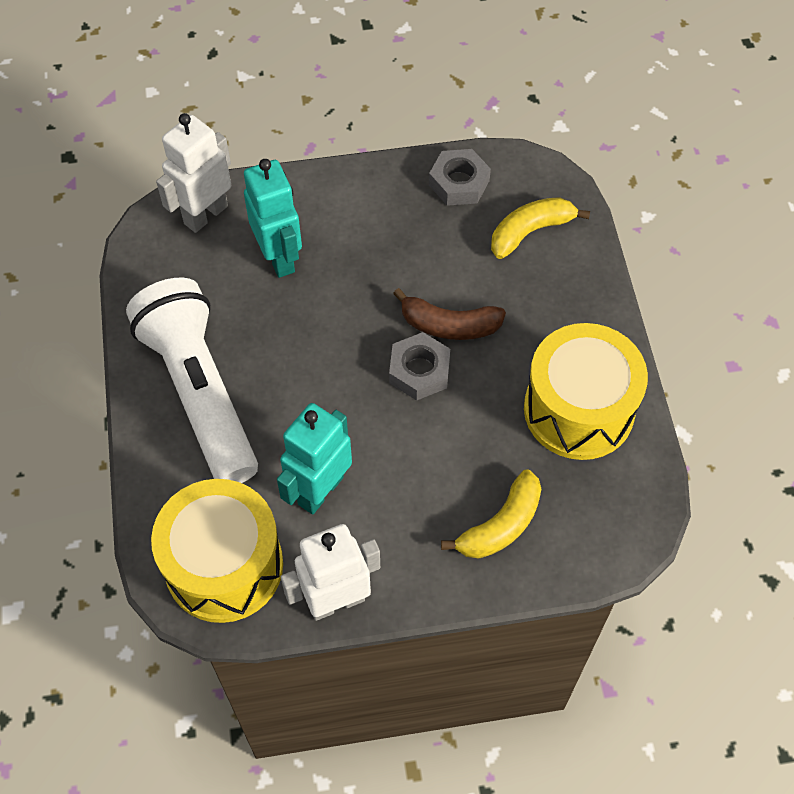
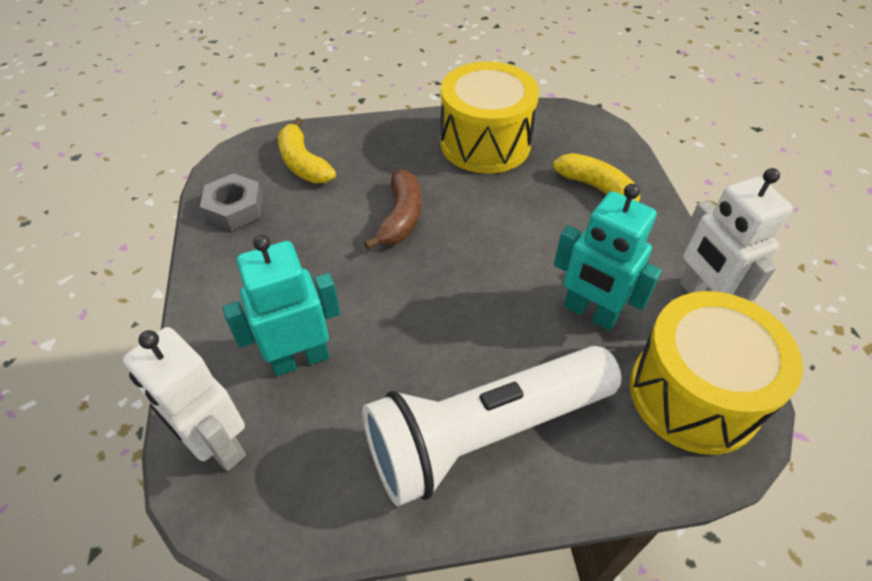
camera: 90 degrees left, 10 degrees down
(419, 371) = (451, 239): grey nut -> none

